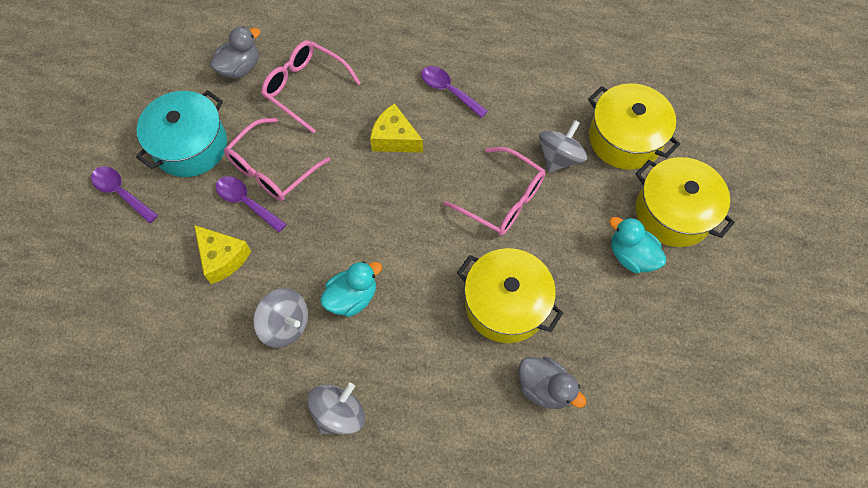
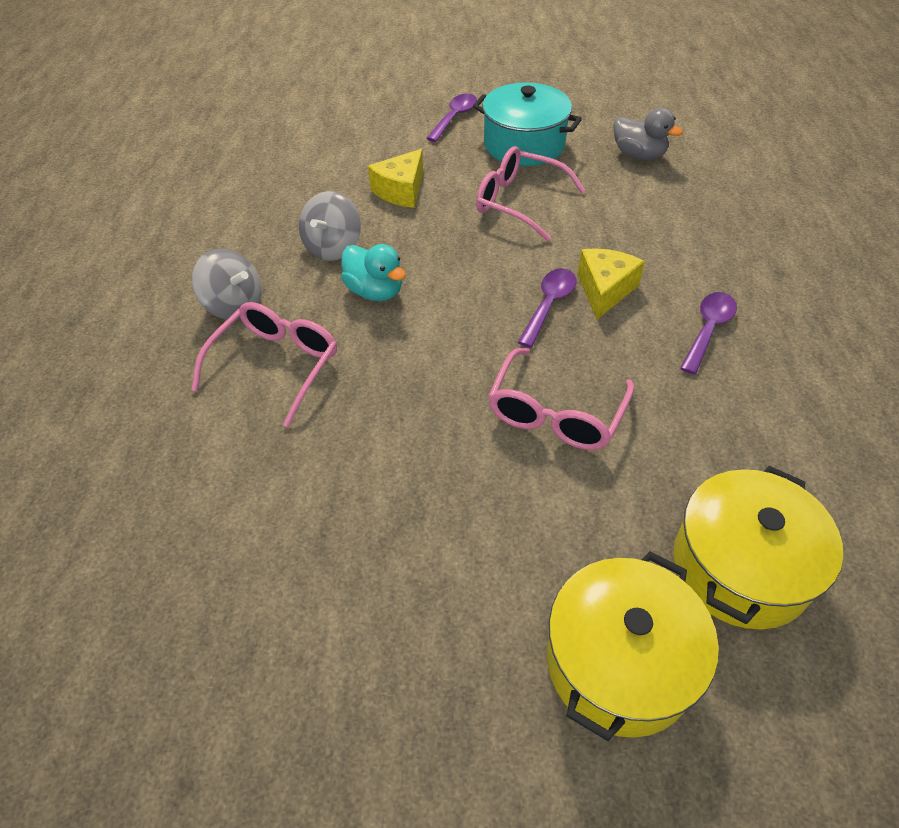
camera: 80 degrees right, 15 degrees down
(246, 202) = (471, 193): purple spoon -> purple spoon (549, 305)
(305, 88) = (638, 205): pink glasses -> pink glasses (276, 365)
(506, 304) = (393, 438): yellow pot -> none
(544, 388) = (275, 499): grey duck -> none
(559, 157) = (657, 474): grey spinning top -> none
(631, 255) = (512, 596): turquoise duck -> none

